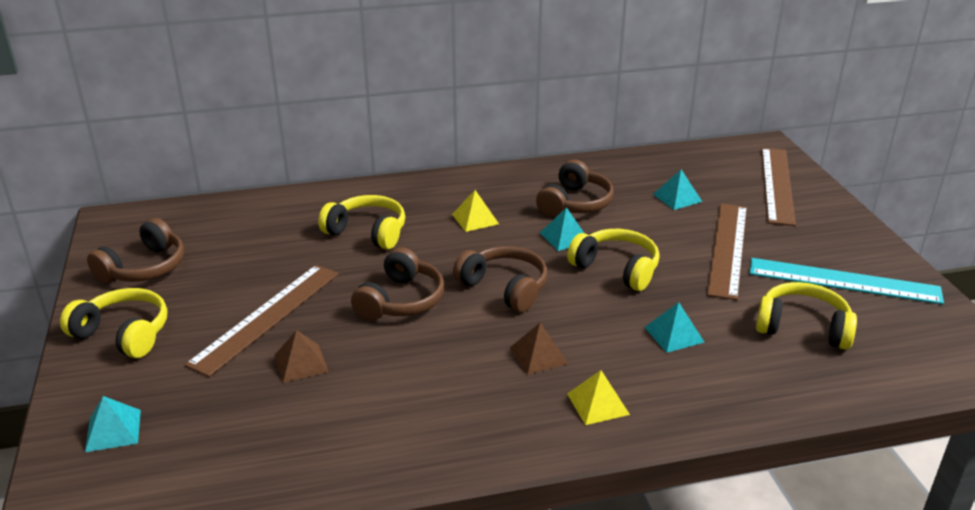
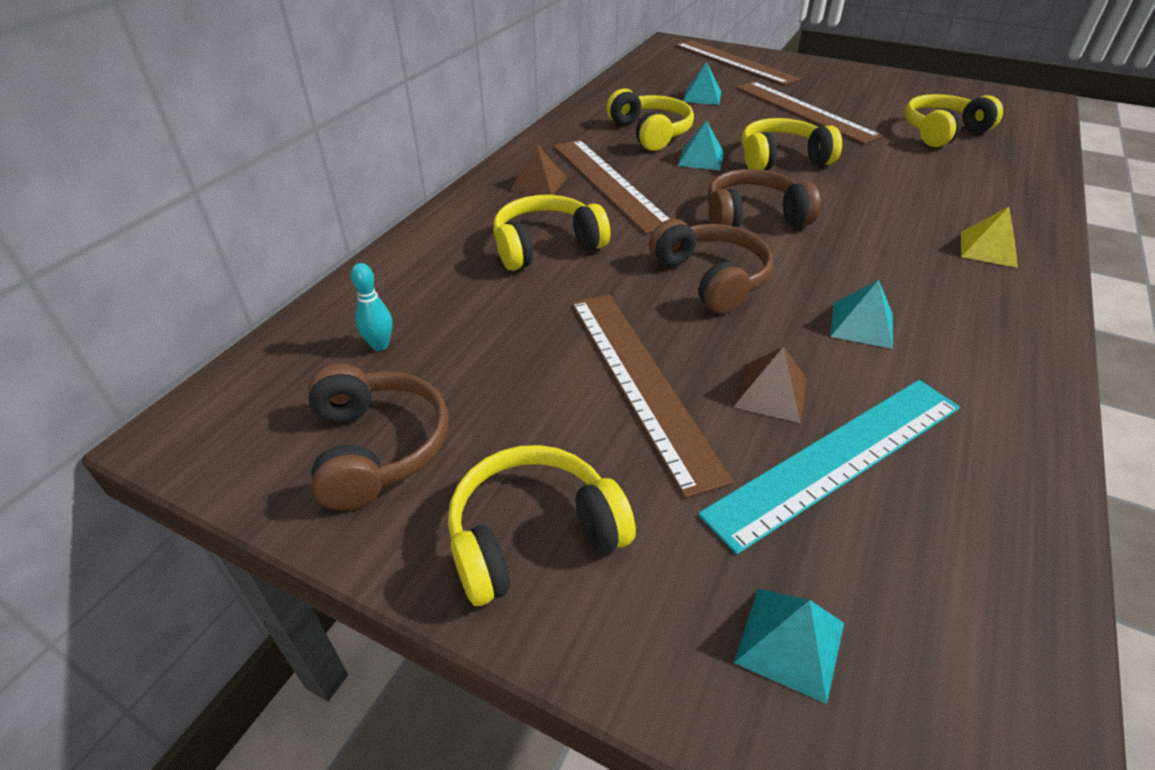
camera: 50 degrees left, 10 degrees up
(218, 230) = (380, 345): none -> turquoise bowling pin
(475, 219) = (608, 183): yellow pyramid -> brown ruler
(538, 355) = (886, 245): brown pyramid -> brown pyramid (538, 183)
(575, 203) = (650, 133): brown headphones -> yellow headphones
(674, 334) = (908, 178): turquoise pyramid -> turquoise pyramid (862, 325)
(843, 281) = (893, 96): turquoise ruler -> turquoise ruler (837, 458)

